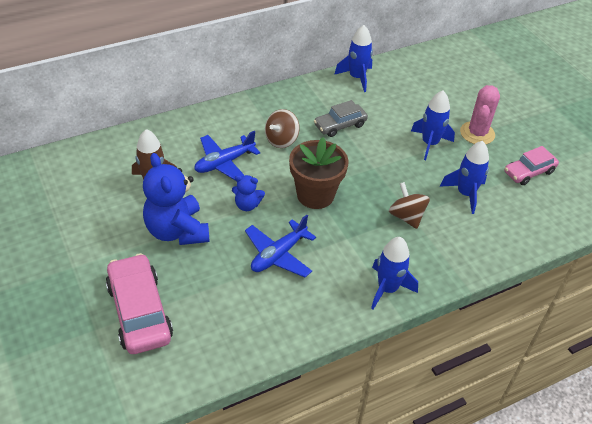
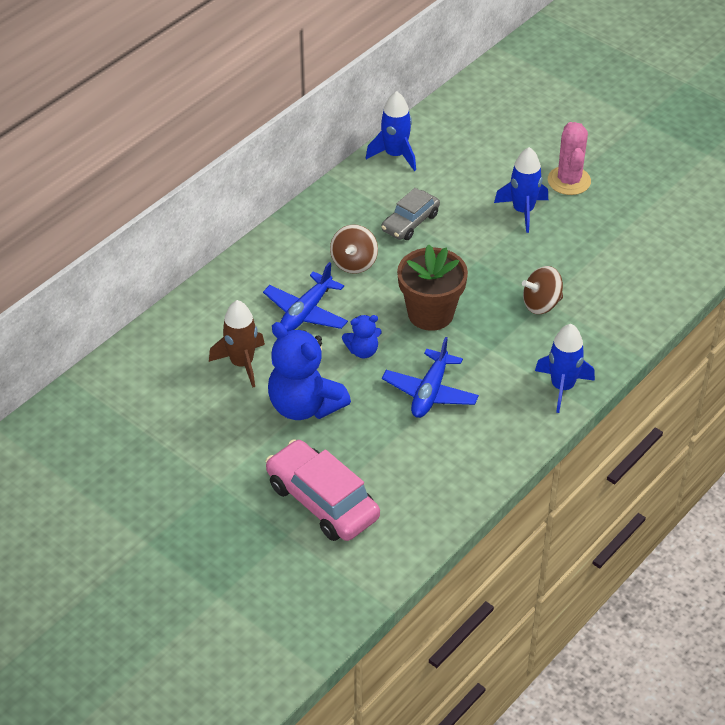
camera: 20 degrees left, 0 degrees up
(406, 216) = (541, 304): brown spinning top -> brown spinning top turned 60 degrees counterclockwise
(465, 194) = (590, 257): blue rocket -> none
(529, 172) = (646, 209): pink car -> none

